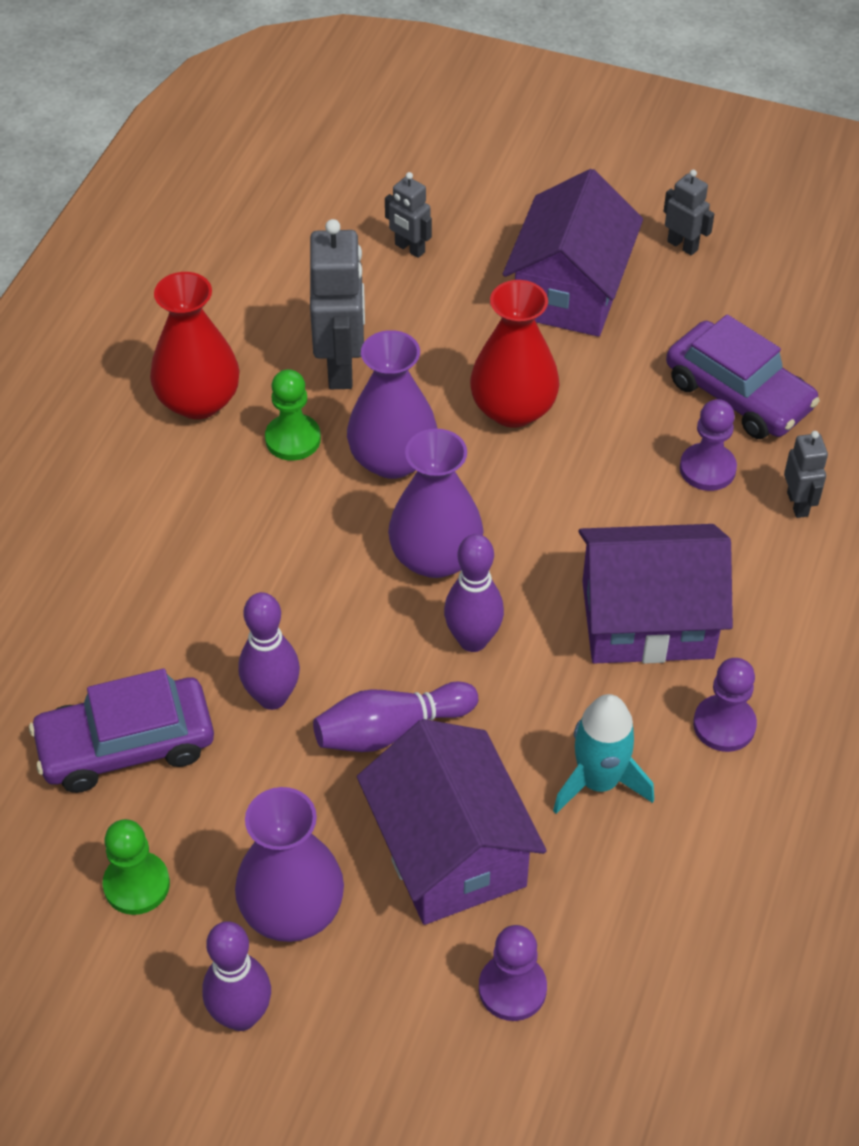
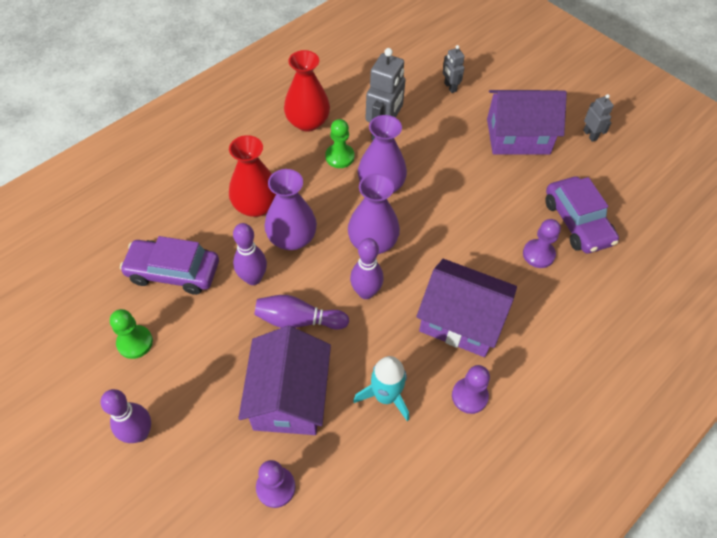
camera: 25 degrees right, 5 degrees up
(292, 909) = (196, 390): purple vase -> purple vase (292, 238)
(513, 409) = (455, 184): red vase -> red vase (256, 206)
(570, 291) = (518, 136): purple house -> purple house turned 45 degrees clockwise
(798, 504) = (577, 293): grey robot -> none

